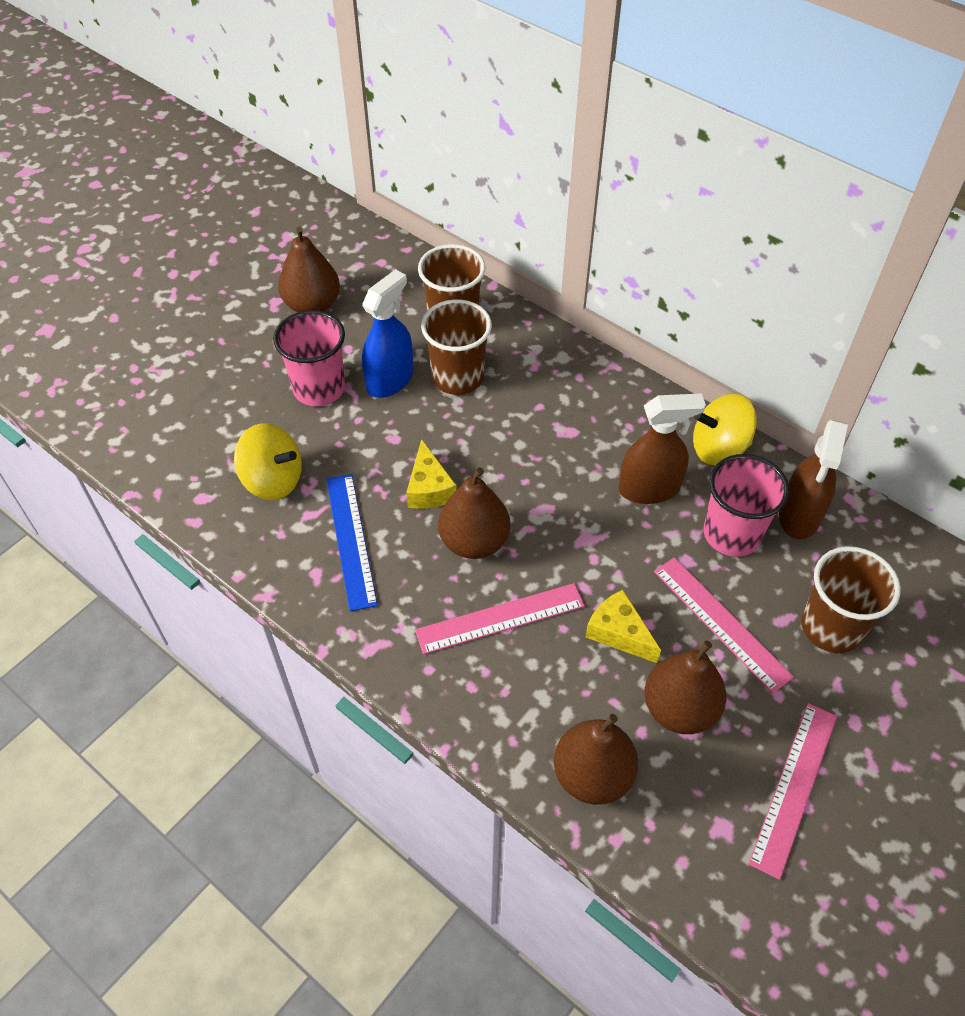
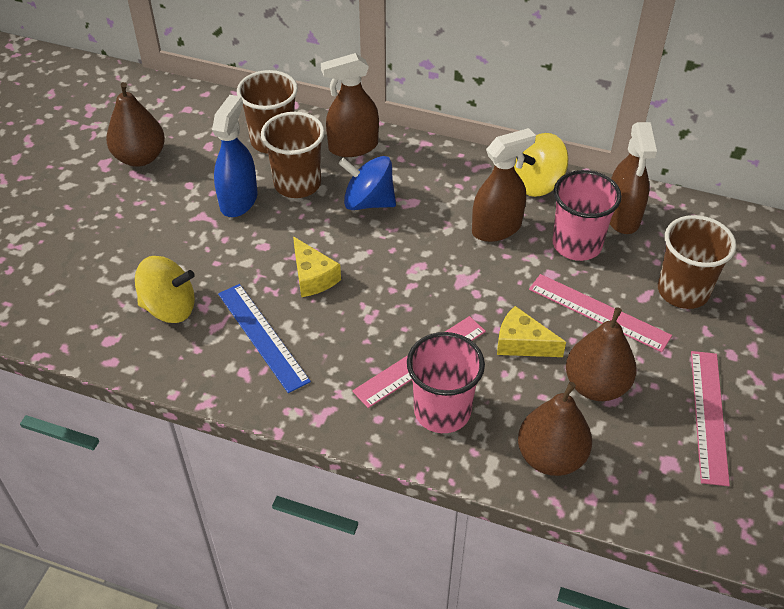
camera: 20 degrees left, 5 degrees down
(319, 388) = (177, 223): pink cup -> pink cup (442, 411)
(474, 541) = (371, 308): brown pear -> none
(523, 419) = (368, 202): none -> blue spinning top
(534, 350) = (353, 147): none -> brown spray bottle

